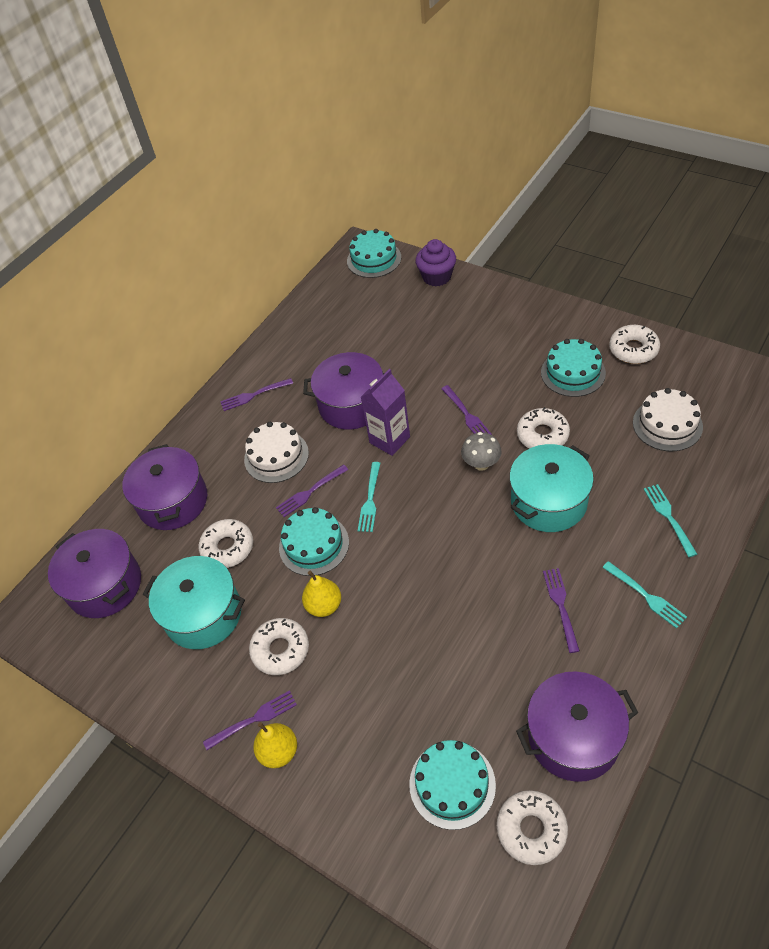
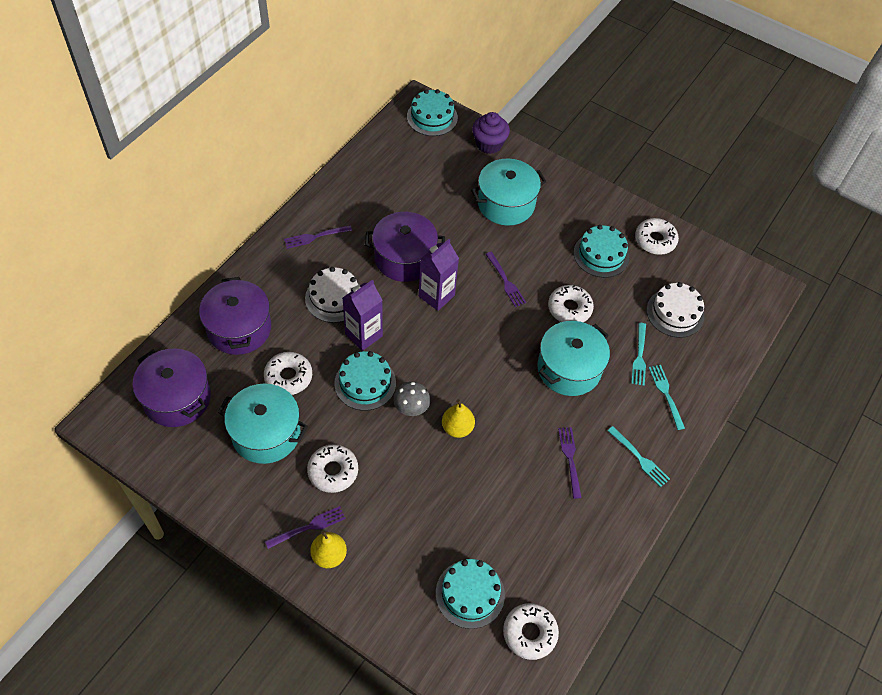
camera: 10 degrees left, 5 degrees up
(310, 492) = (363, 335): purple fork -> purple carton
(324, 605) = (372, 437): yellow pear -> yellow pear (457, 428)
(370, 499) = (416, 348): turquoise fork -> turquoise fork (639, 356)
(460, 334) = (506, 204): none -> turquoise pot
(481, 464) = (515, 328): grey mushroom -> grey mushroom (411, 408)
(573, 736) = (569, 565): purple pot -> none

